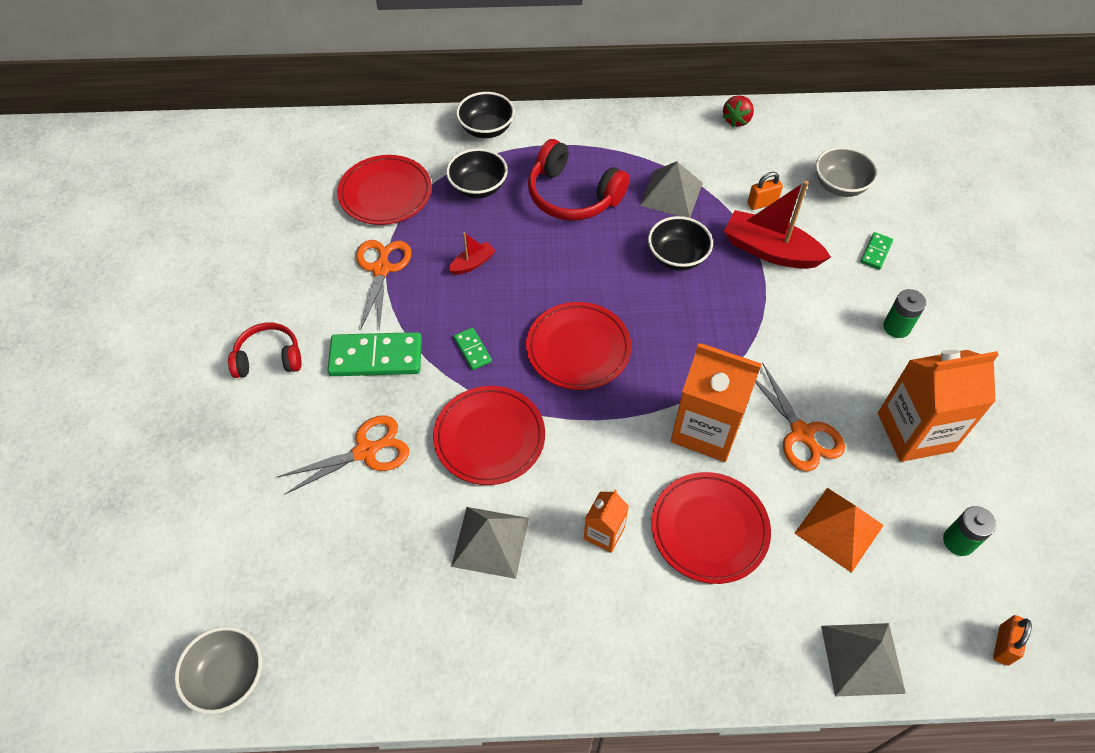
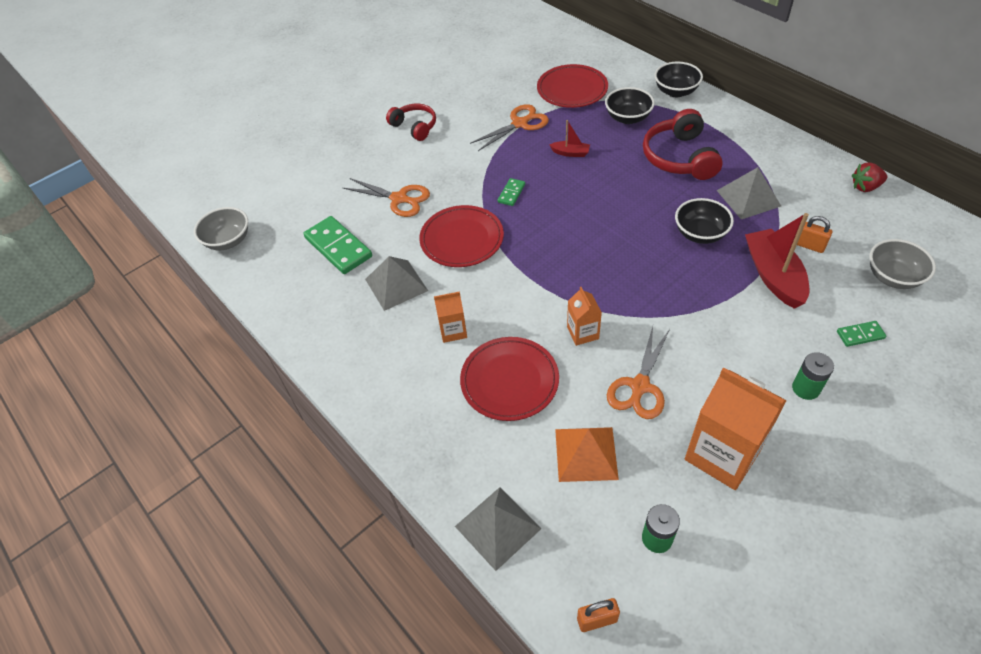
camera: 55 degrees right, 5 degrees down
(376, 357) = (461, 161): green domino -> green domino (338, 247)
(578, 349) = (568, 235): red plate -> none
(706, 429) = (582, 333): orange carton -> orange carton, size x0.51

